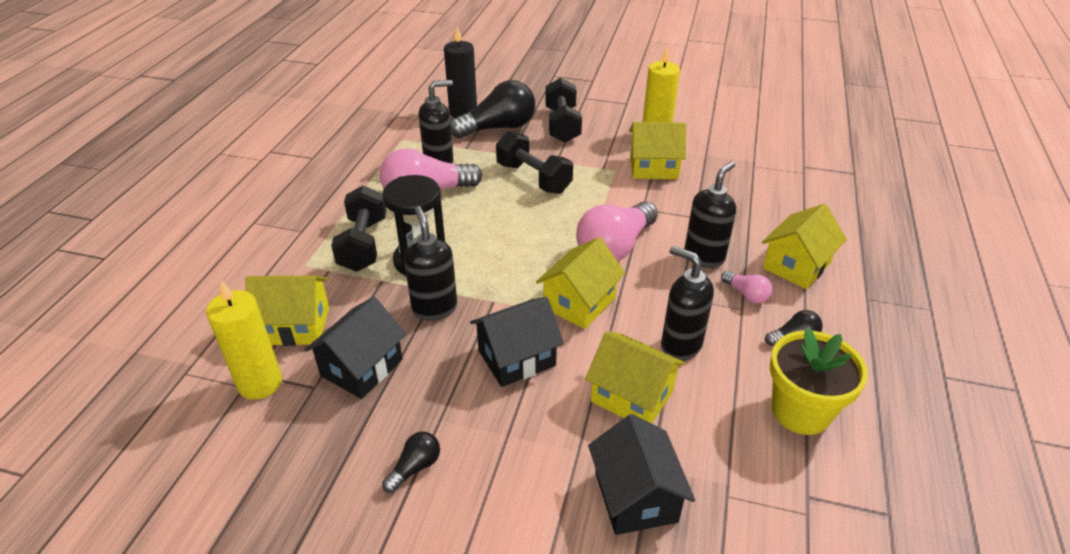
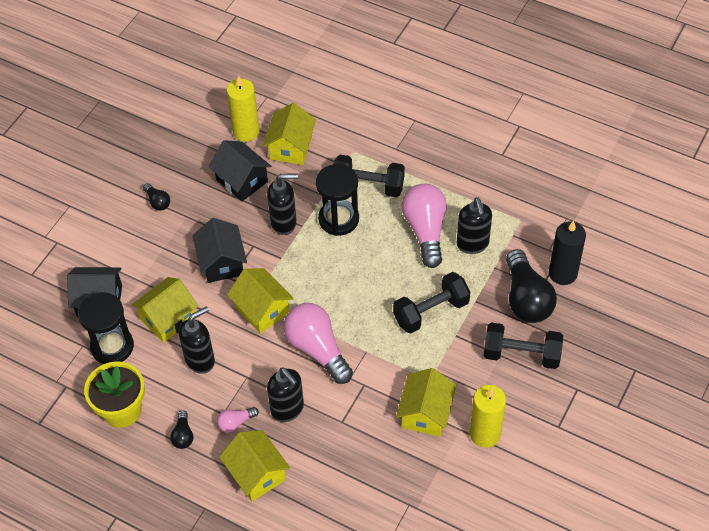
camera: 105 degrees right, 15 degrees up
(709, 453) = (112, 346): none -> black hourglass

